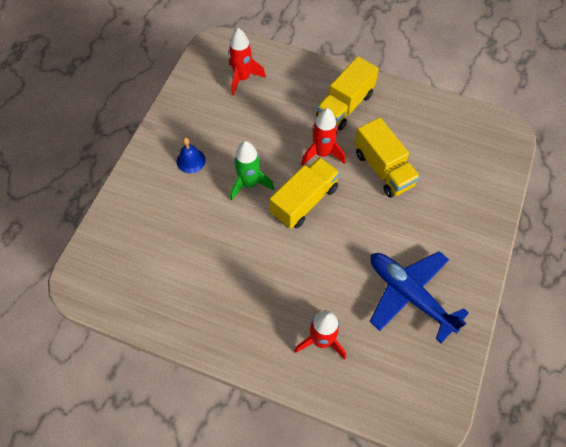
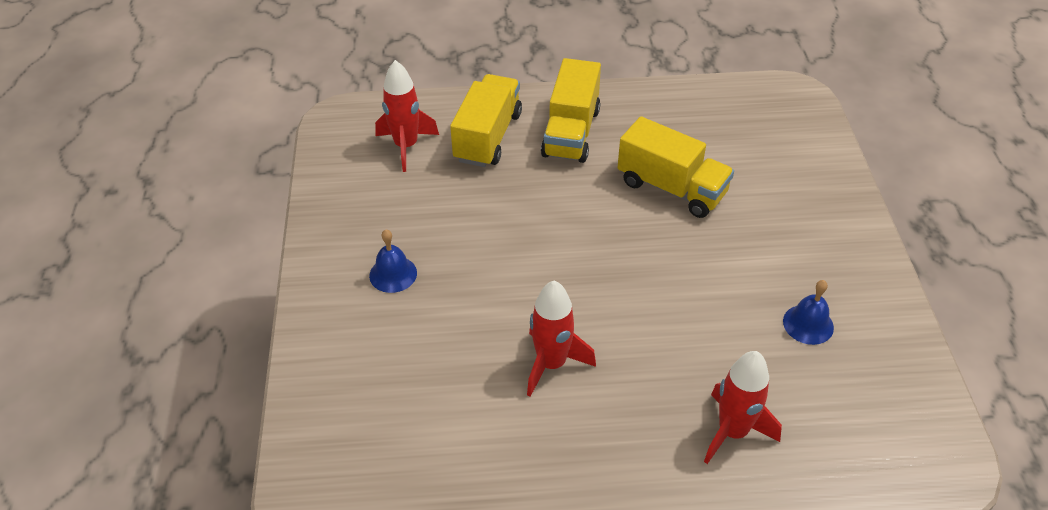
camera: 25 degrees left, 15 degrees down
(249, 184) = (499, 272): green rocket -> none
(304, 201) = (591, 265): yellow truck -> yellow truck (488, 137)
(322, 153) = (578, 198): red rocket -> red rocket (551, 364)
(409, 294) = (808, 324): blue plane -> blue bell

